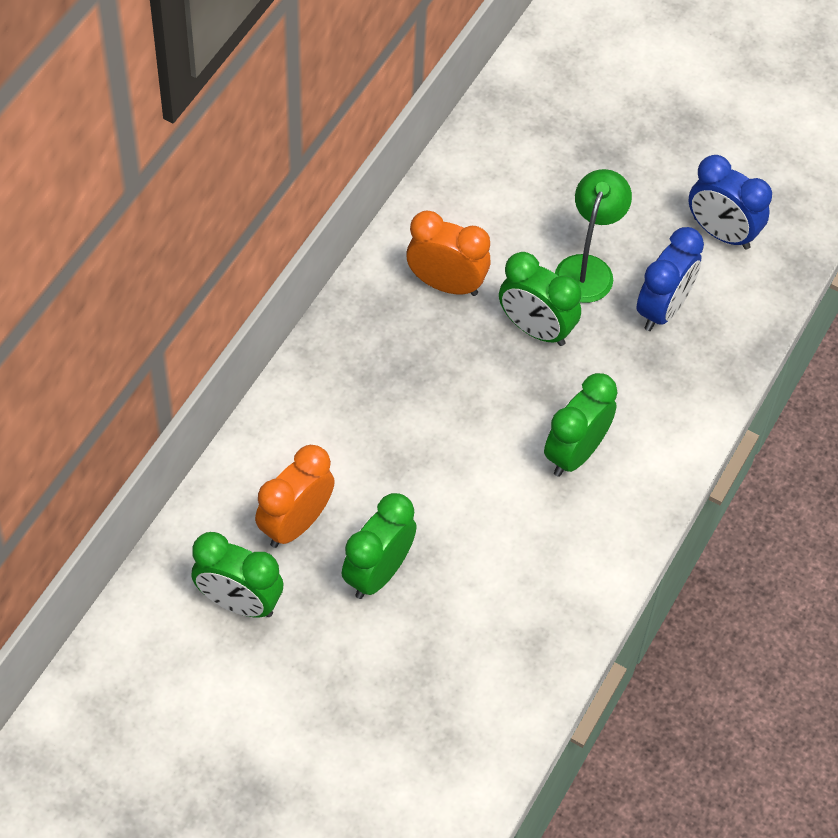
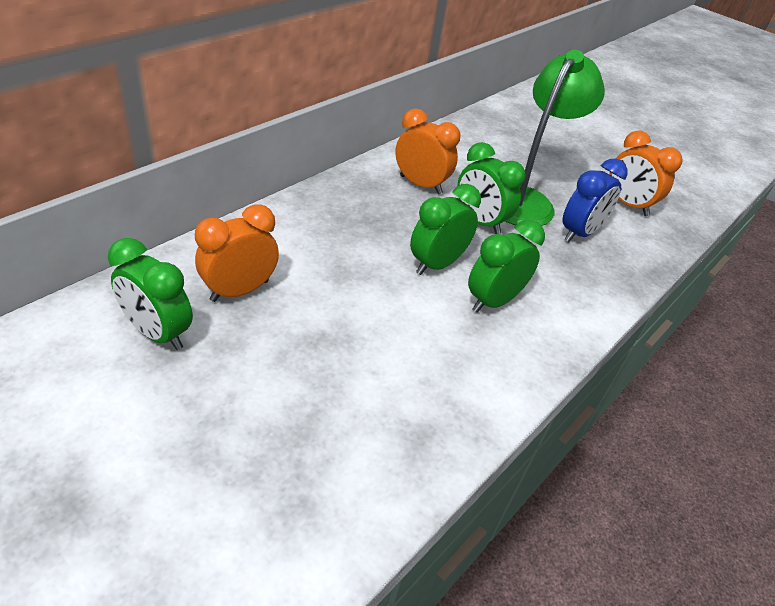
camera: 10 degrees right, 15 degrees down
(378, 573) = (293, 342): green clock -> green clock (437, 264)
(587, 268) = (526, 200): green lamp -> green lamp, size x1.54
(721, 233) = (627, 205): blue clock -> orange clock

